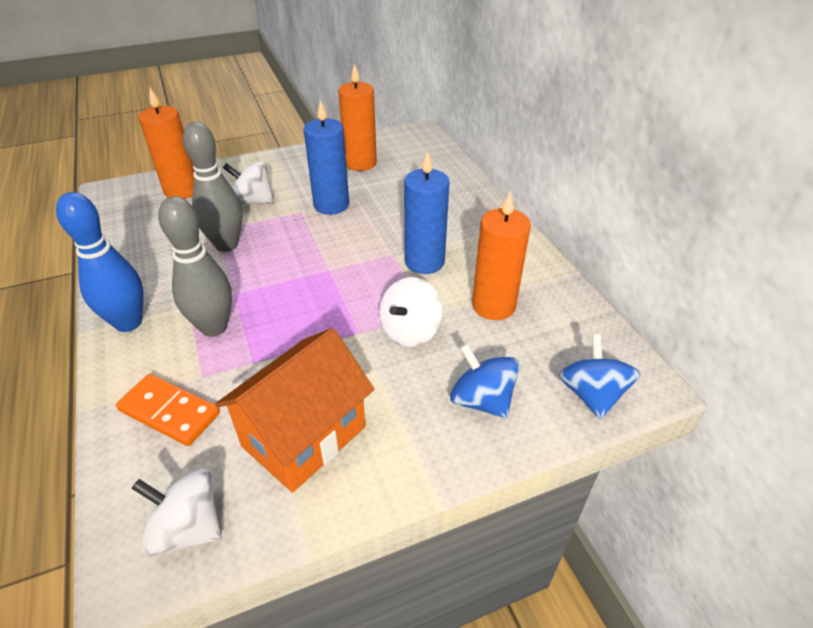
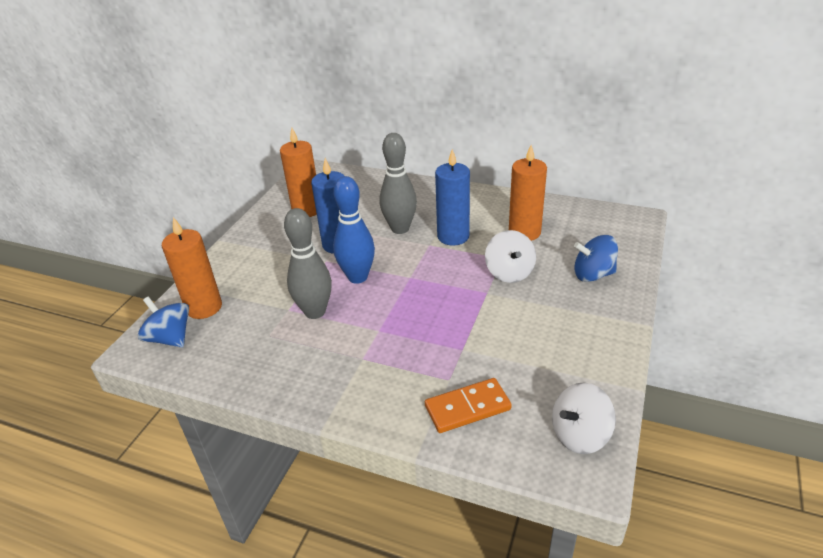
camera: 45 degrees left, 5 degrees down
(128, 323) = (344, 397): blue bowling pin -> blue bowling pin (357, 277)
(214, 327) = (404, 354): grey bowling pin -> grey bowling pin (400, 229)
(252, 202) = (278, 278): white spinning top -> none
(304, 436) = (552, 354): orange house -> none
(591, 394) = (626, 238): blue spinning top -> blue spinning top (170, 338)

